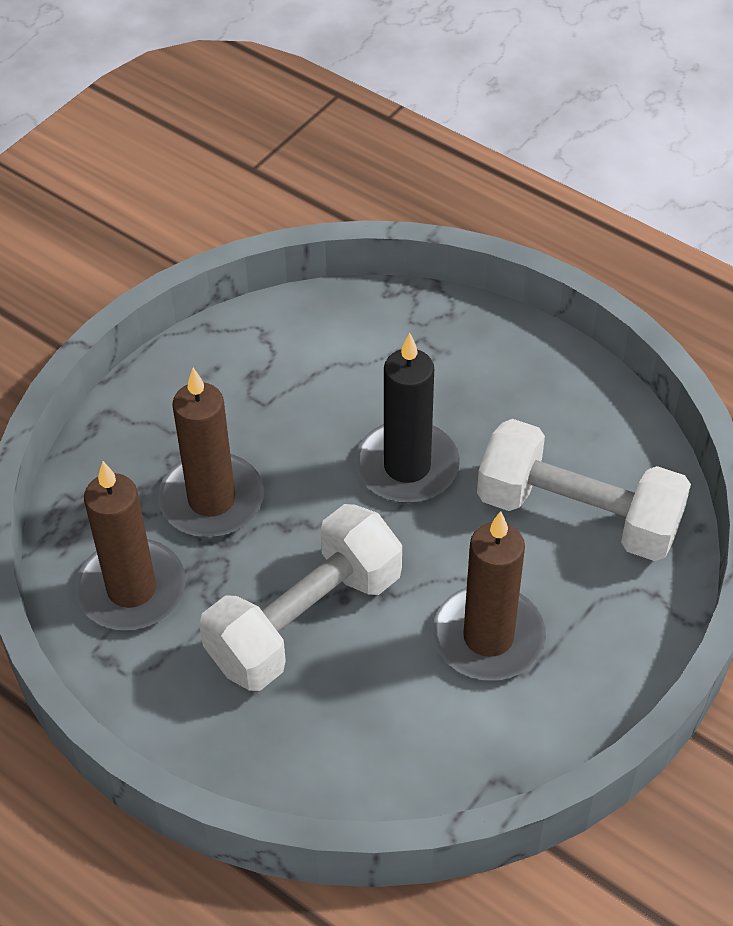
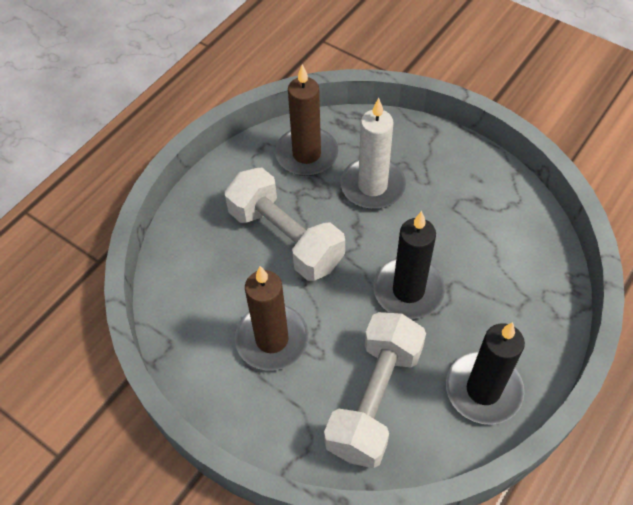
camera: 90 degrees right, 5 degrees up
(212, 500) = (372, 186): brown candle -> white candle
(558, 399) = (483, 390): none -> black candle

